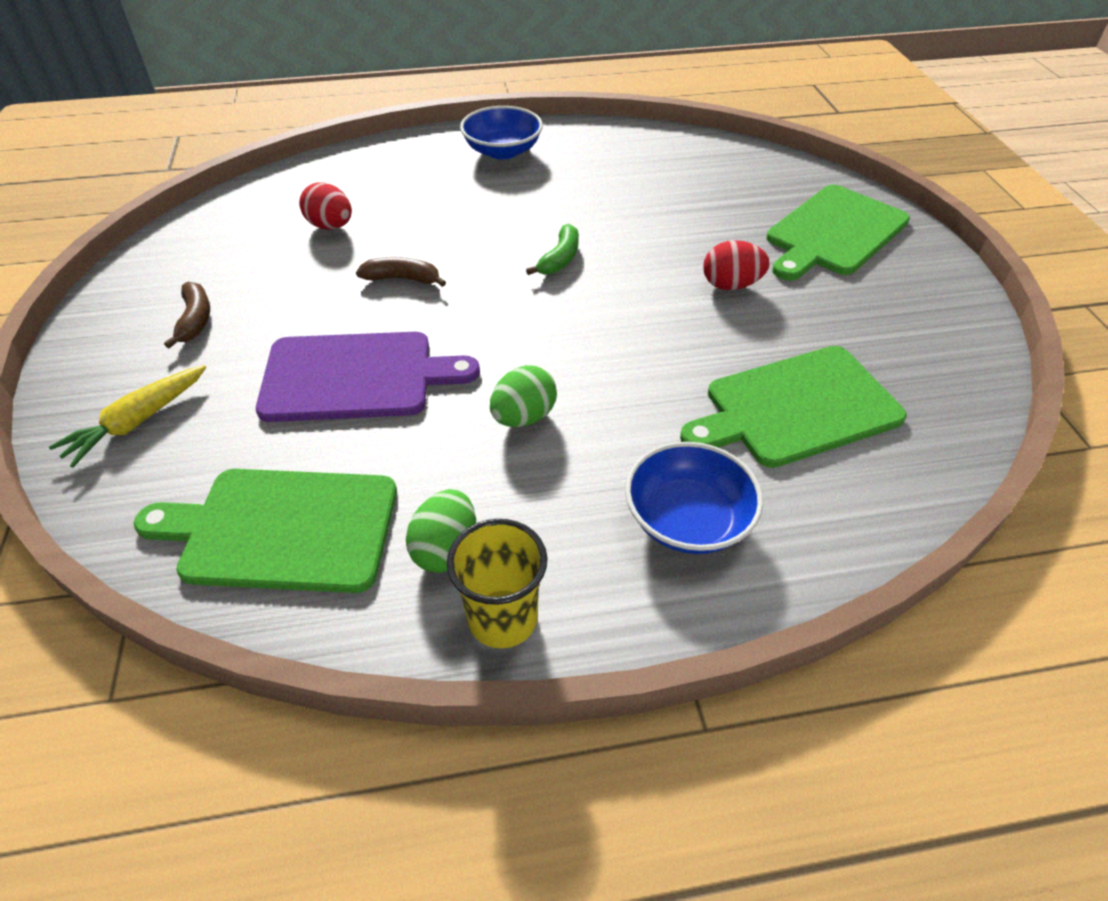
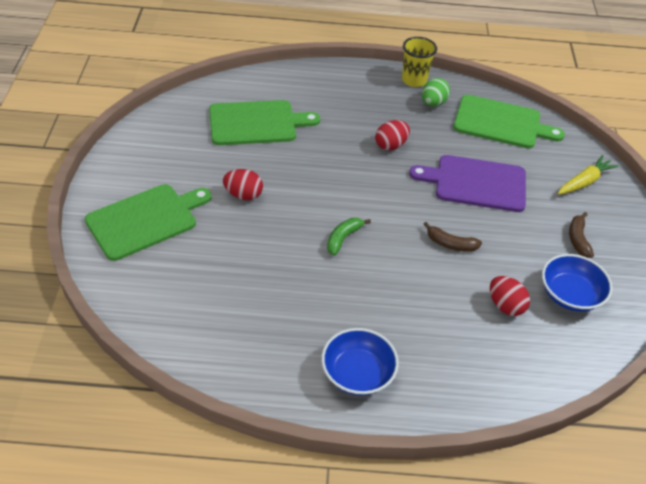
camera: 170 degrees left, 0 degrees up
(523, 417) = (390, 145): green egg -> red egg
(687, 519) = (332, 93): blue bowl -> blue bowl (570, 294)

